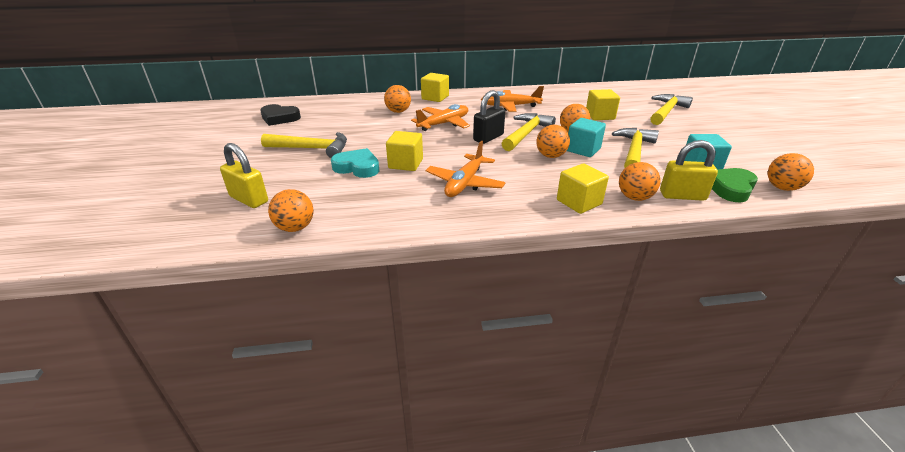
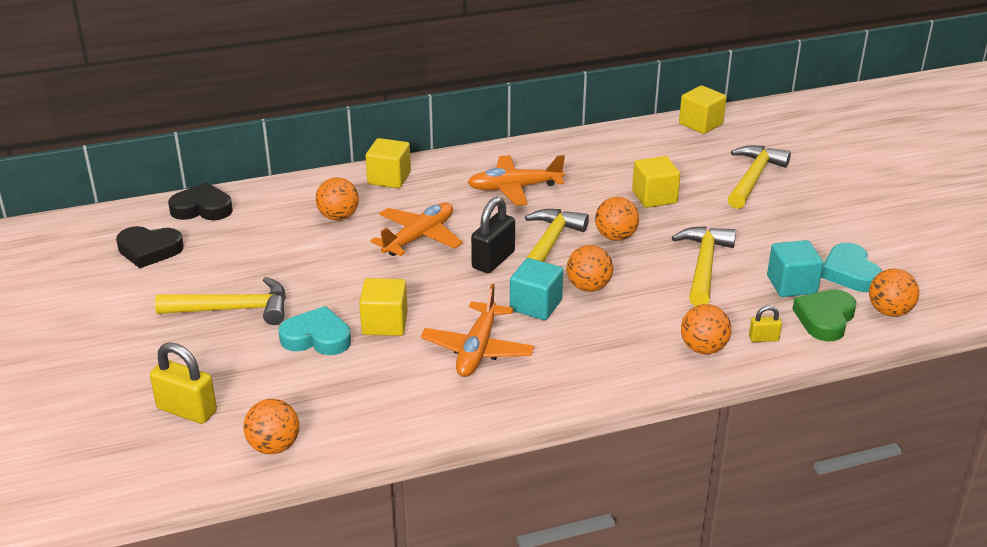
camera: 10 degrees left, 0 degrees up
(321, 103) = (202, 208): none -> black heart
(579, 202) = (633, 364): yellow cube -> yellow cube (700, 124)
(583, 149) = (633, 270): turquoise cube -> turquoise cube (536, 305)
(682, 196) = (763, 338): yellow padlock -> yellow padlock, size x0.52
(744, 163) = (849, 273): none -> turquoise heart

